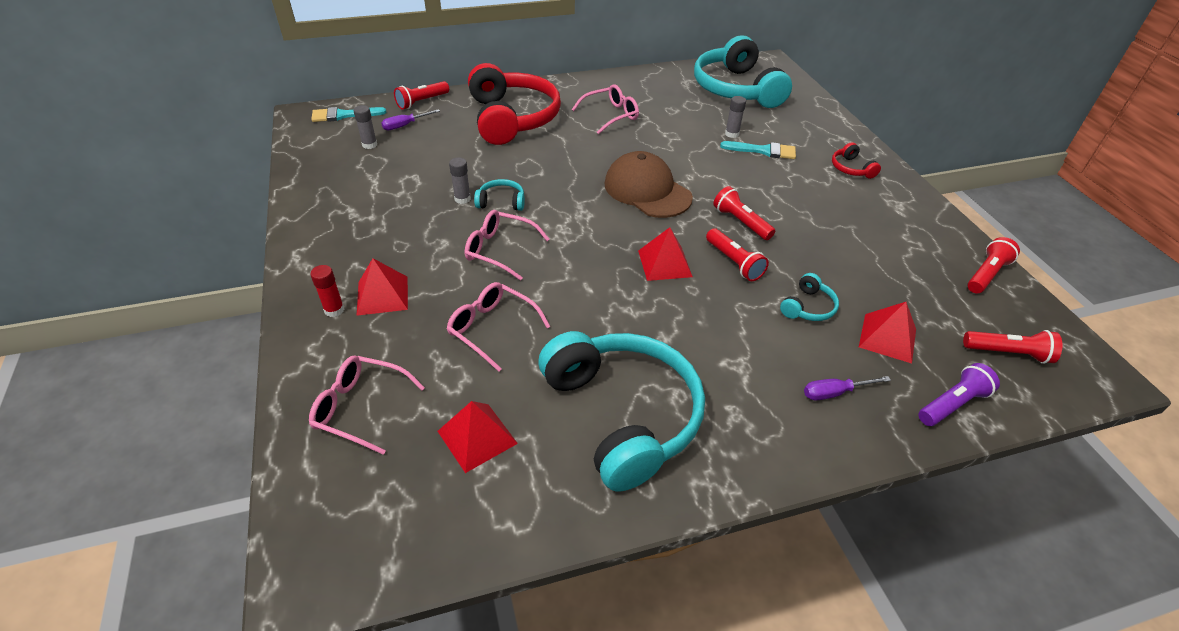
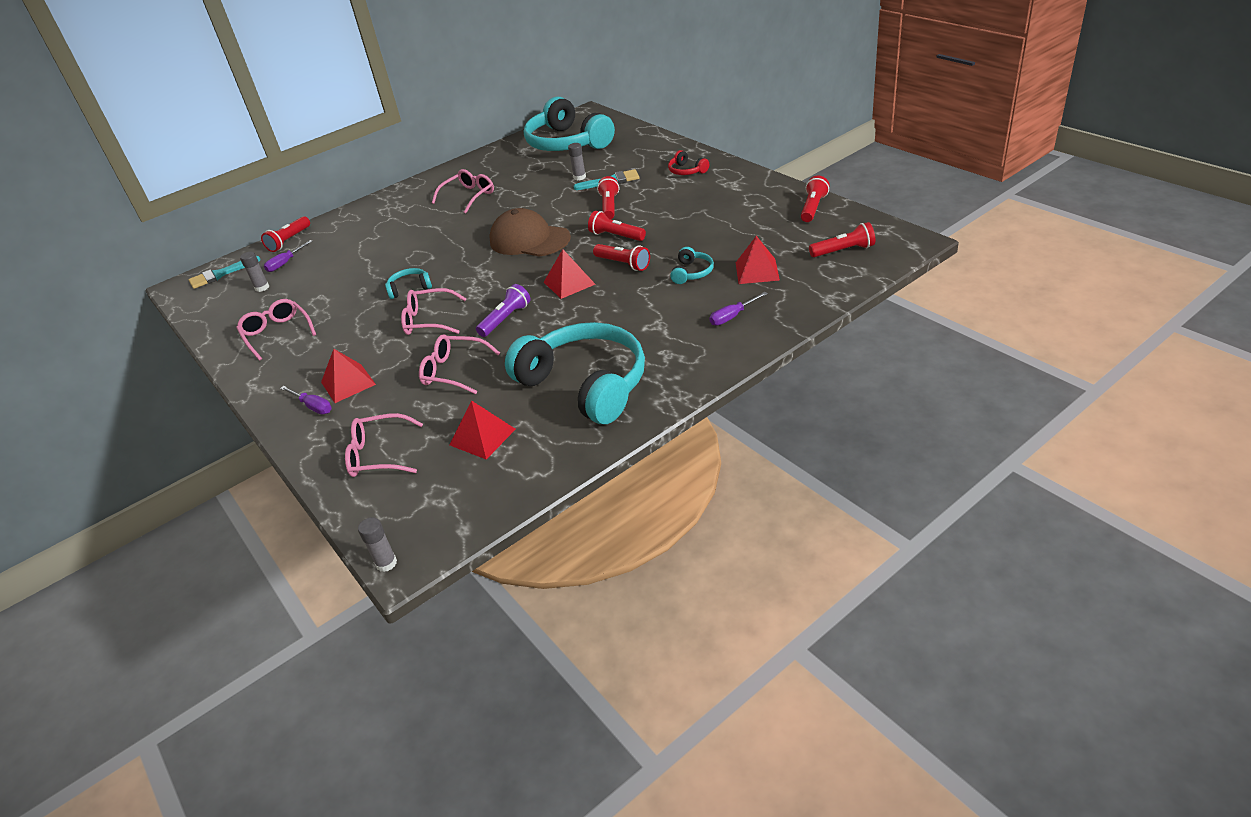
camera: 15 degrees left, 5 degrees down
(334, 310) = (313, 406): red glue stick -> purple screwdriver
(352, 203) = (277, 333): none -> pink glasses
(462, 199) = (374, 297): grey glue stick -> grey glue stick (386, 563)
(511, 118) = (381, 226): red headphones -> none
(748, 182) = (609, 206): none -> red flashlight
(952, 404) = (815, 294): purple flashlight -> purple flashlight (505, 319)

